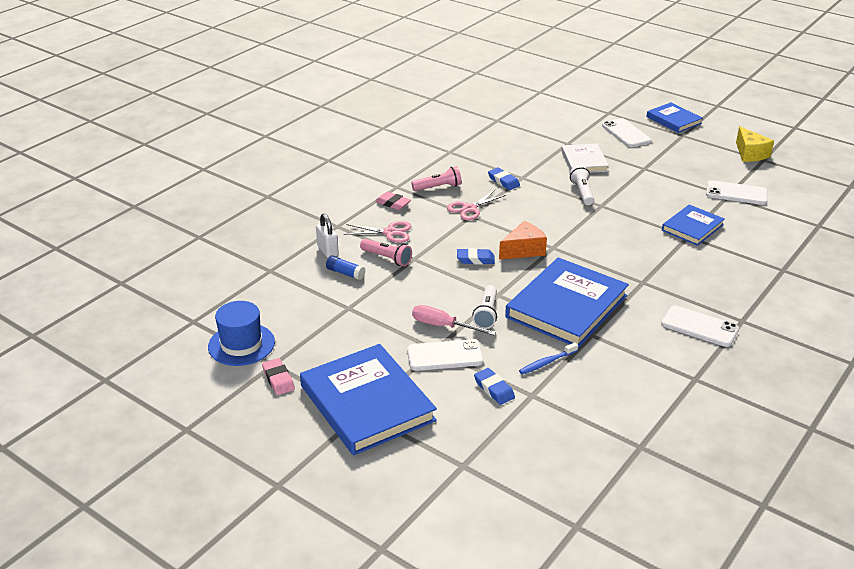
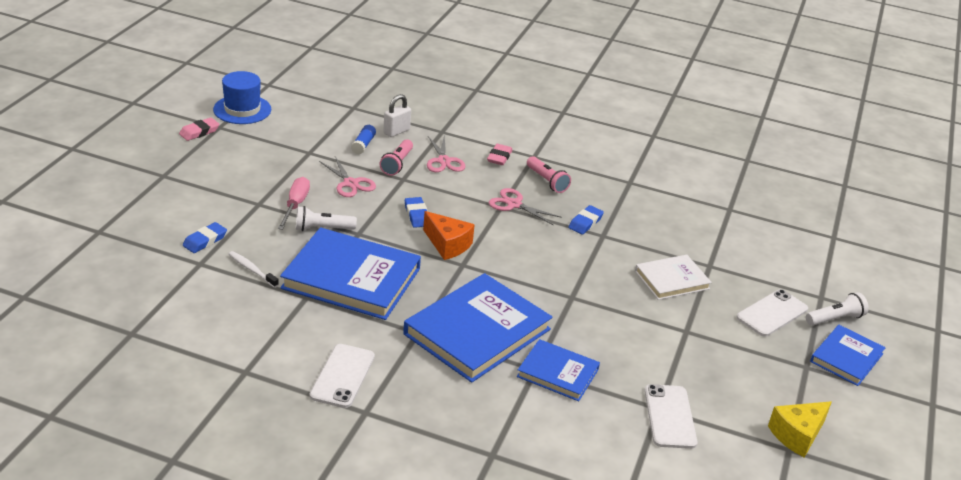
camera: 70 degrees right, 0 degrees up
(367, 403) = (175, 176): blue book -> blue book (477, 332)
(413, 289) = (350, 183): none -> pink scissors
(445, 356) = (249, 210): white phone -> none
(546, 362) = (252, 270): blue toothbrush -> white toothbrush
(582, 192) = (594, 281): white flashlight -> white flashlight (835, 319)

